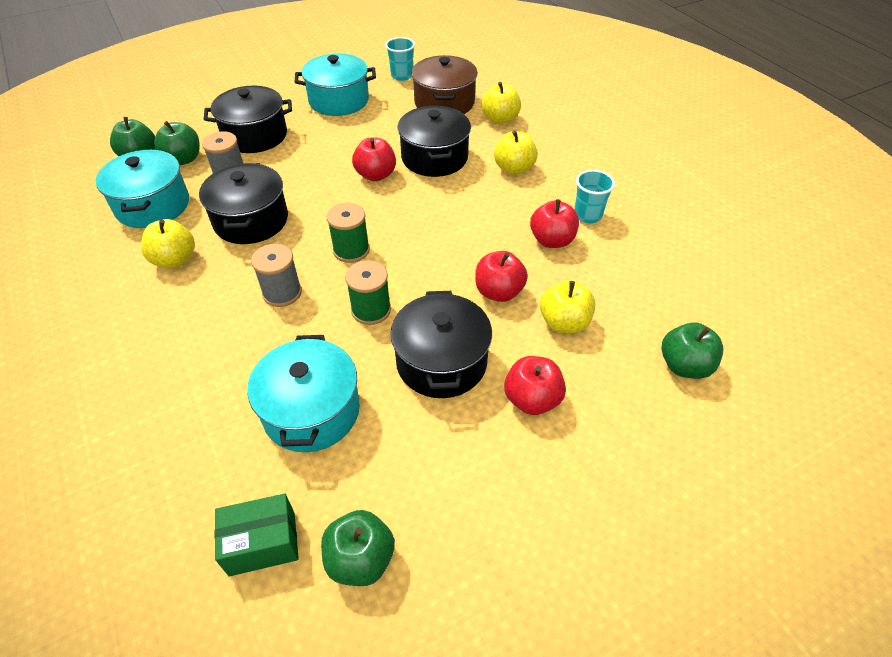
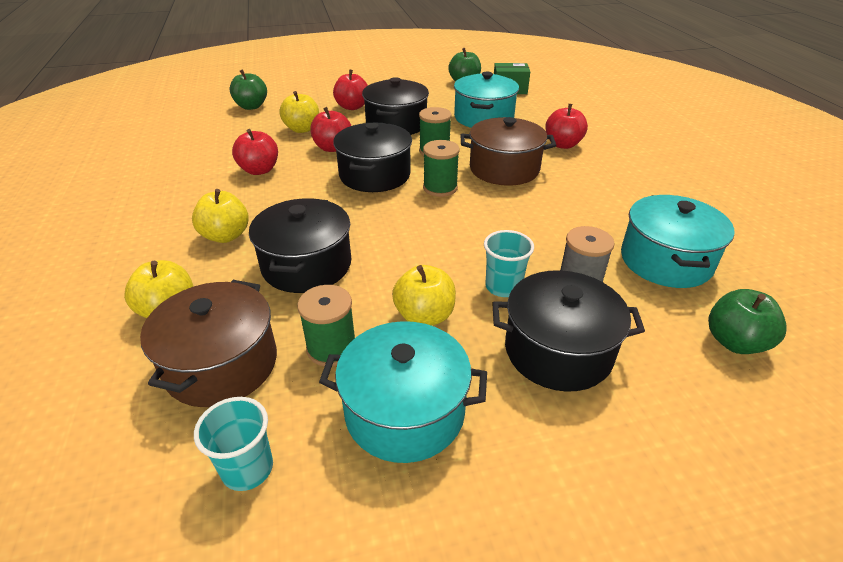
camera: 165 degrees left, 10 degrees down
(175, 259) = (610, 204): yellow apple -> yellow apple (424, 316)
(184, 159) = (659, 324): green apple -> none
(251, 220) = (541, 227): black pot -> black pot (375, 175)
(282, 293) = (504, 169): grey spool -> brown pot
(376, 175) = (390, 255): red apple -> red apple (563, 144)
(389, 117) = (331, 348): none -> green spool
(587, 215) = (206, 182): turquoise cup -> turquoise cup (503, 287)

